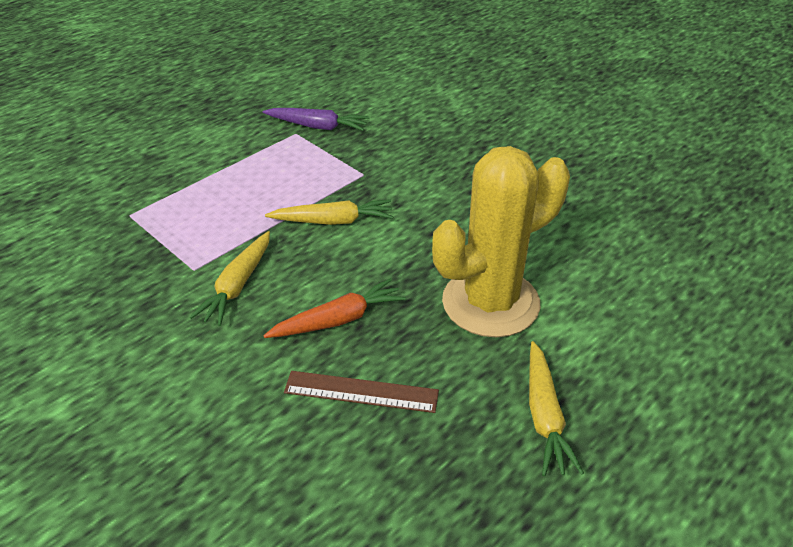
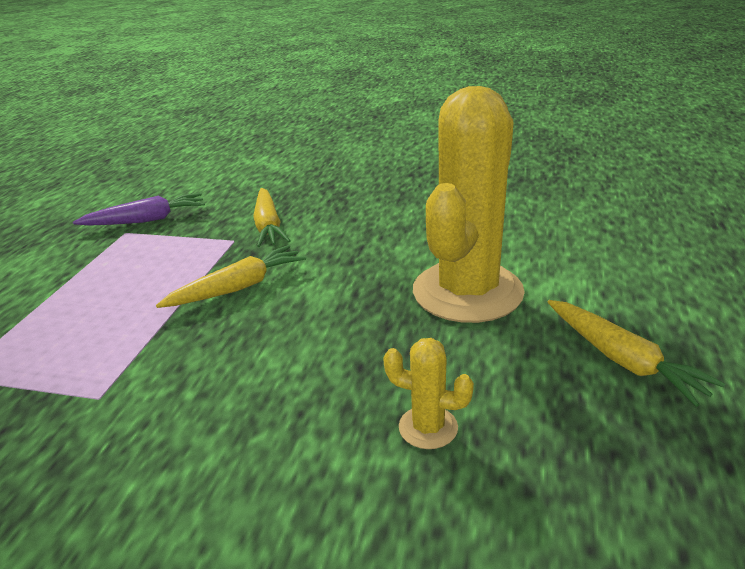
camera: 30 degrees left, 10 degrees down
(237, 286) = (175, 390): yellow carrot -> yellow carrot (268, 226)
(338, 320) = (331, 370): orange carrot -> none
(361, 392) = (428, 427): brown ruler -> yellow cactus

